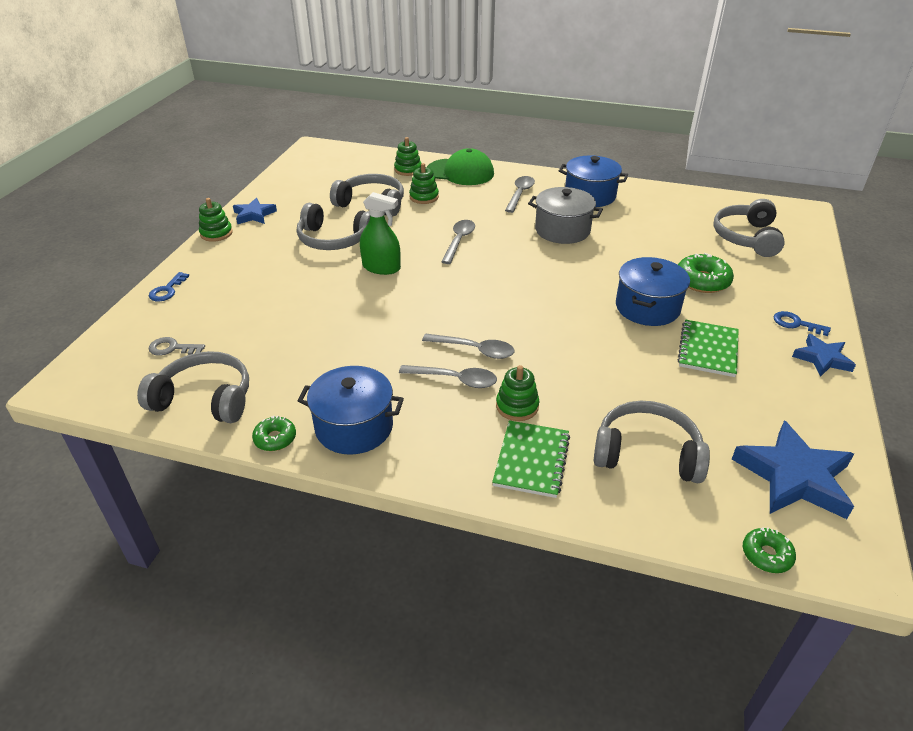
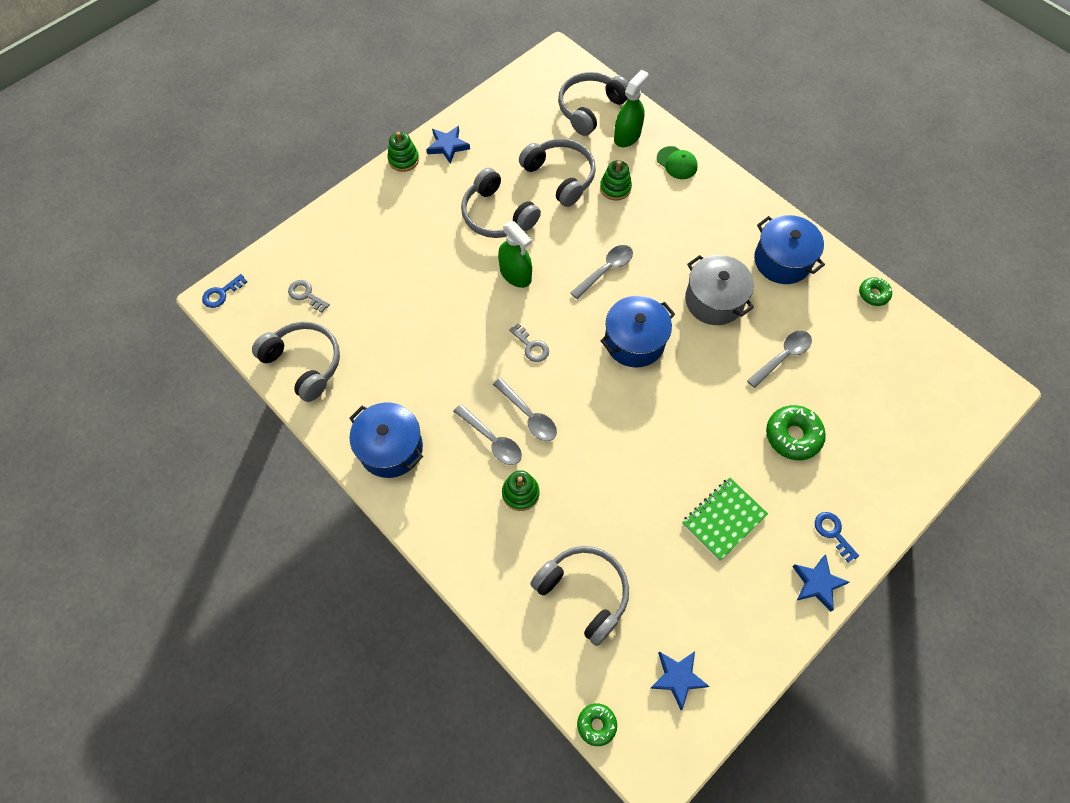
camera: 30 degrees right, 25 degrees up
(167, 290) = (332, 221): blue key -> blue key (221, 294)
(275, 438) = (332, 430): green donut -> green donut (873, 294)
(408, 170) = (627, 136): green stacking toy -> green spray bottle
(436, 305) = (531, 346): none -> grey key
(460, 172) = (677, 163): green cap -> green cap, size x0.57
(520, 194) = (712, 226): grey spoon -> grey spoon (782, 357)
(531, 460) = (494, 550): green notebook -> none
(647, 307) = (712, 442): blue pot -> blue pot (634, 341)
(746, 237) = (893, 400): grey headphones -> grey headphones (590, 109)
(794, 476) = (678, 677): blue star -> blue star, size x0.58

